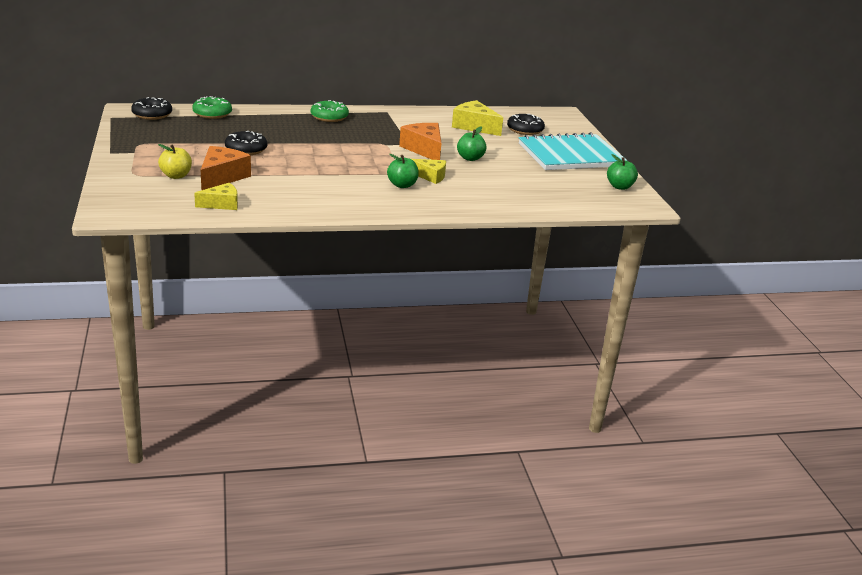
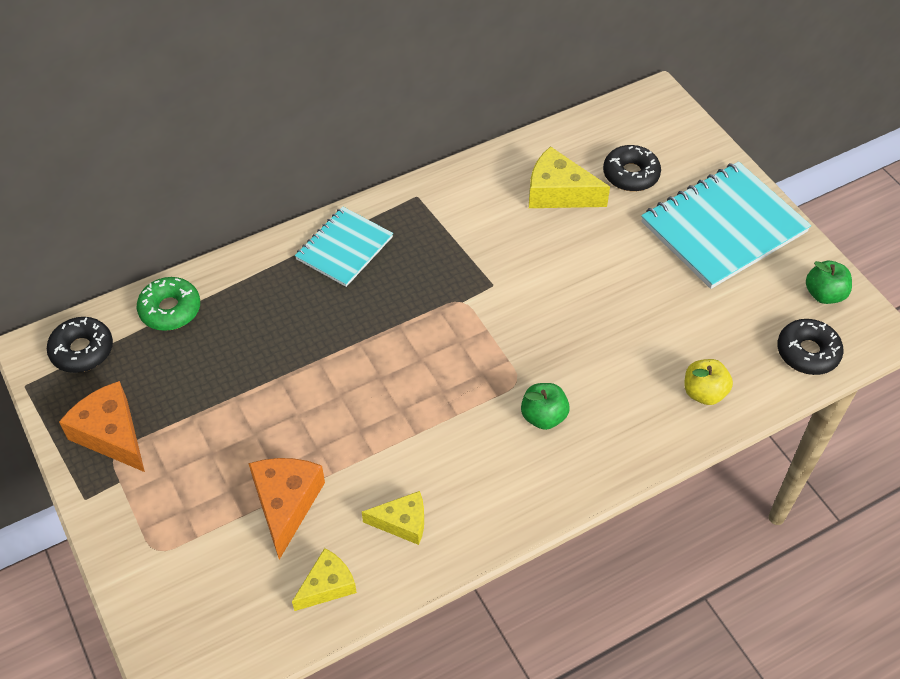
camera: 15 degrees left, 25 degrees up
(176, 176) = (219, 529): yellow apple -> yellow apple (704, 392)
(246, 149) = (277, 403): black donut -> black donut (807, 352)
(329, 117) = (344, 248): green donut -> turquoise notebook
(424, 149) = (523, 294): orange cheese -> orange cheese (111, 434)
(430, 176) = (569, 373): yellow cheese -> yellow cheese (402, 522)
(470, 158) = (596, 294): green apple -> none

